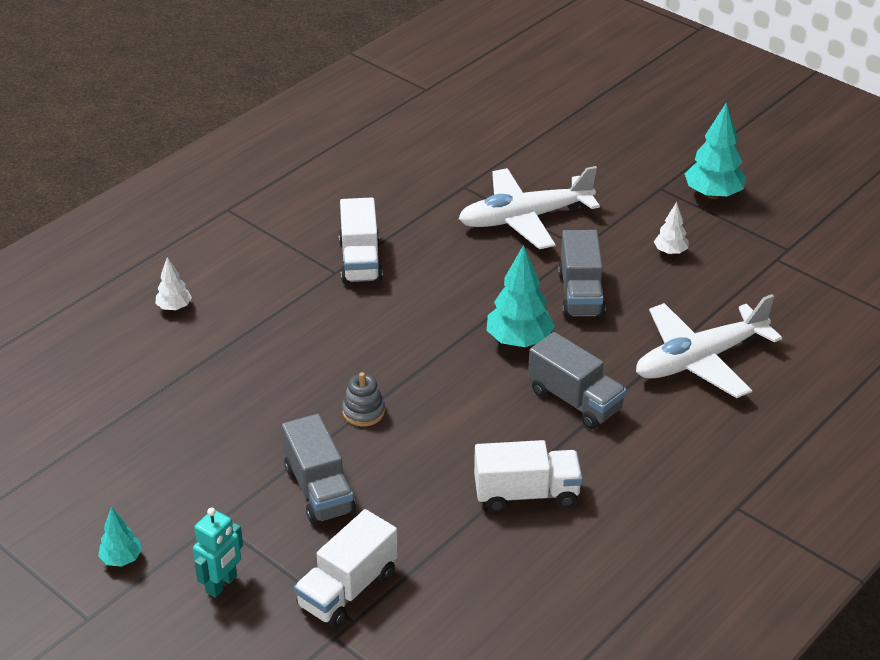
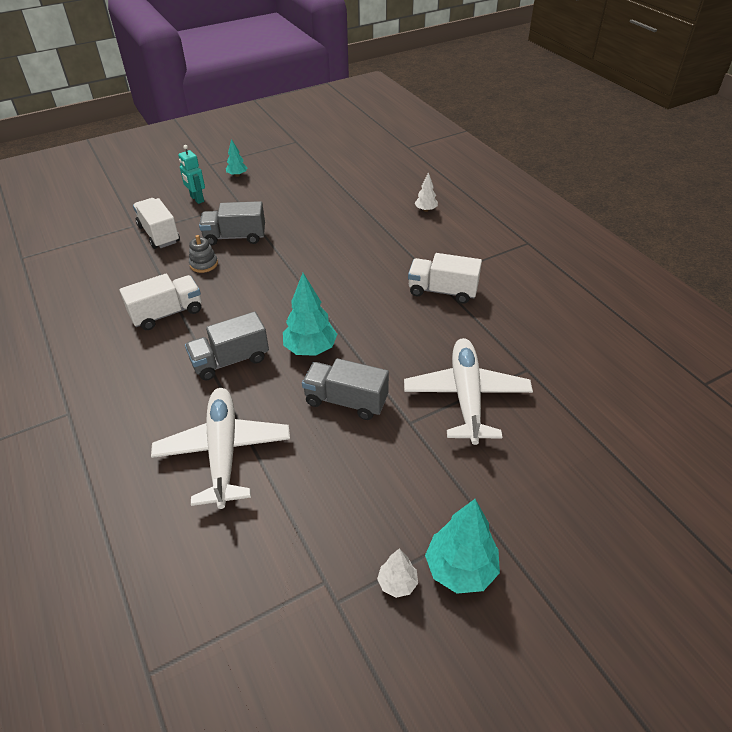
camera: 110 degrees right, 5 degrees up
(363, 412) = (286, 264): grey stacking toy -> grey stacking toy (204, 264)
(526, 494) = (167, 313): white truck -> white truck turned 135 degrees counterclockwise
(670, 252) = (376, 488): white tree -> white tree (397, 583)

